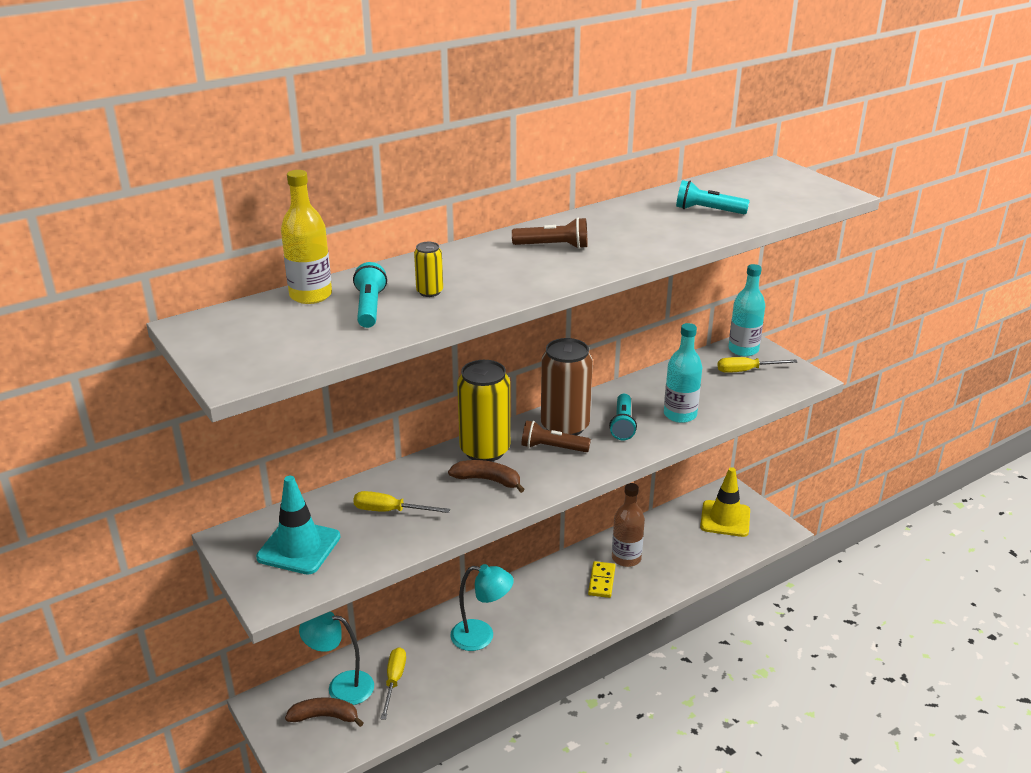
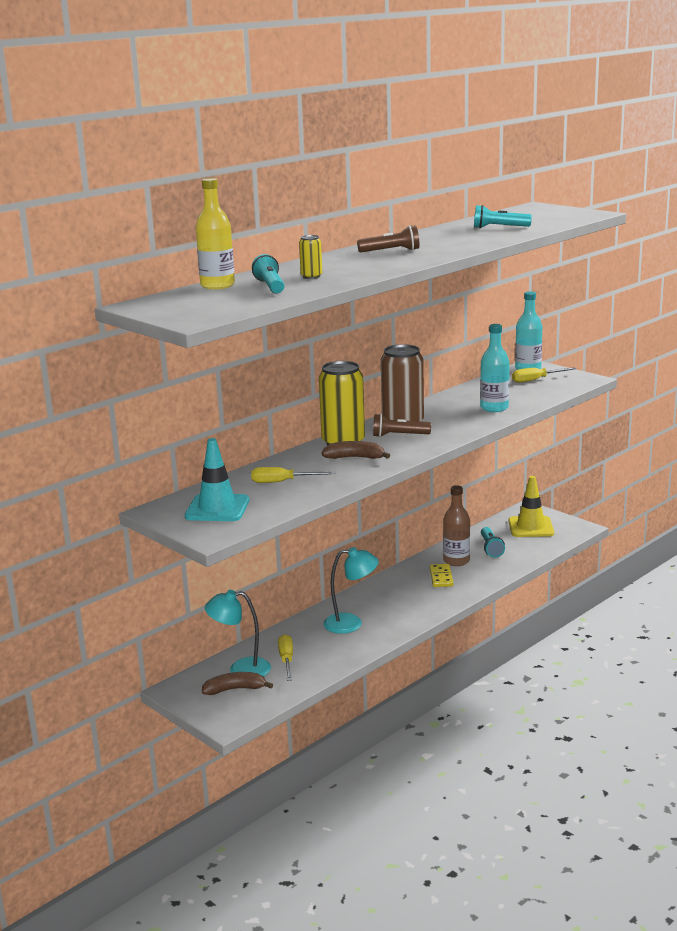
camera: 10 degrees left, 10 degrees down
(622, 424) = (450, 418): turquoise flashlight -> turquoise flashlight (491, 548)

